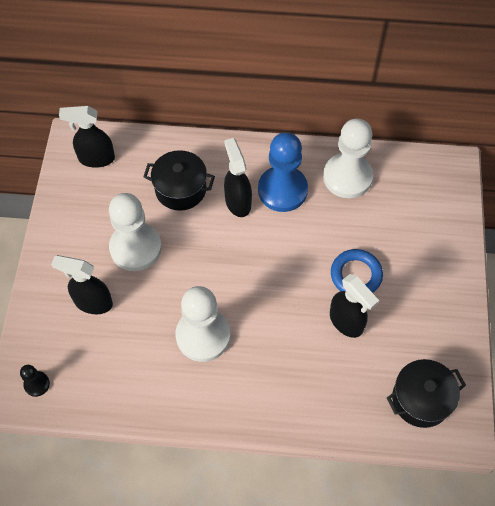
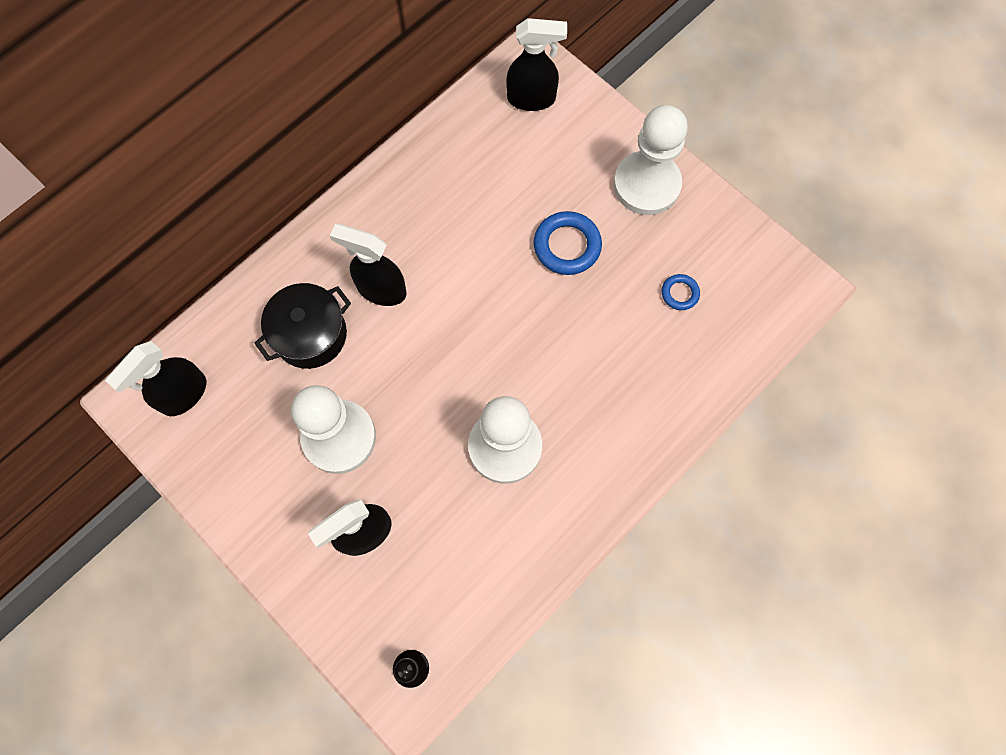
camera: 50 degrees left, 10 degrees up
(282, 190) = (408, 235): blue pawn -> none
(346, 322) = (609, 296): black spray bottle -> black spray bottle (532, 99)
(347, 177) = (451, 162): white pawn -> white pawn (646, 185)
(387, 360) = (679, 293): none -> blue ring
(421, 399) = (742, 296): black pot -> none

